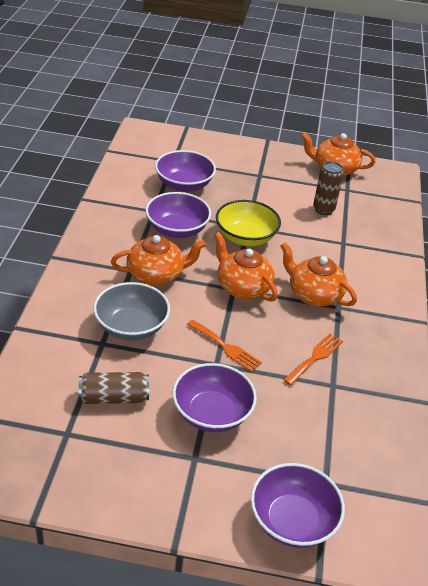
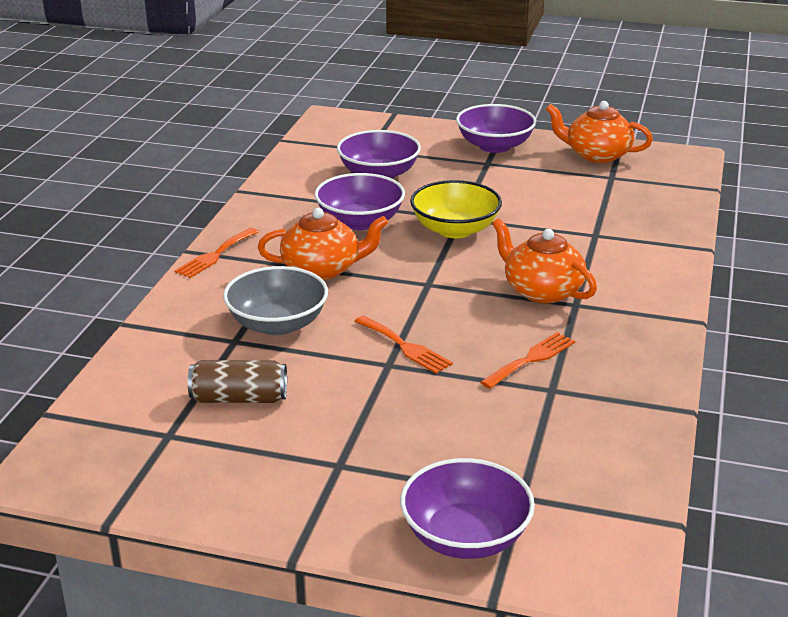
camera: 10 degrees right, 10 degrees down
(75, 261) = (215, 255): none -> orange fork
(212, 413) = (372, 417): purple bowl -> purple bowl (494, 146)
(242, 287) = (440, 282): orange teapot -> none
(323, 209) = (573, 199): brown can -> none

